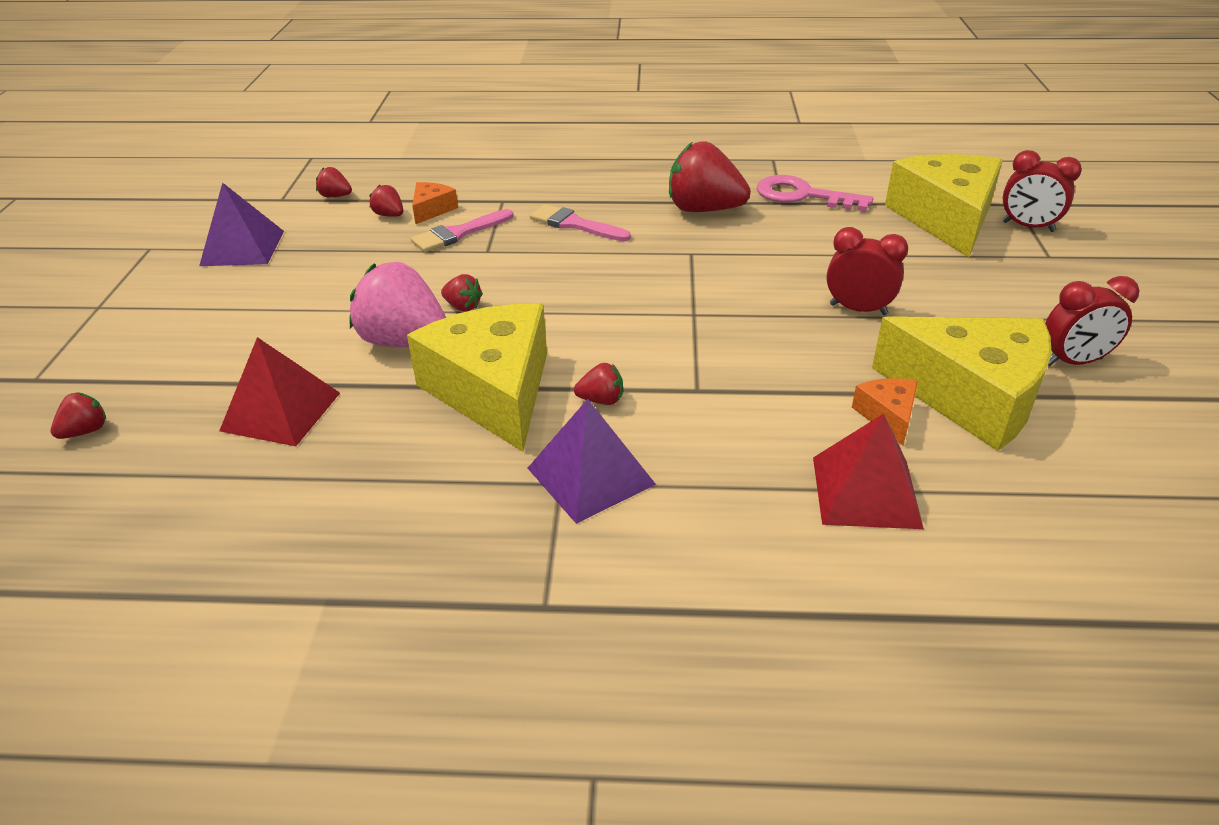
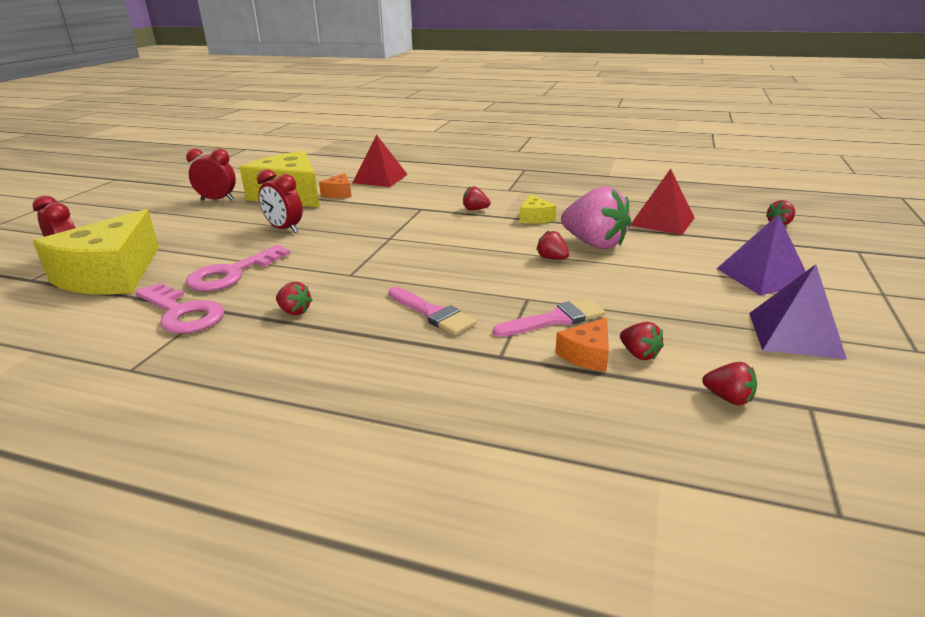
camera: 165 degrees left, 10 degrees down
(493, 390) = (535, 218): yellow cheese -> yellow cheese, size x0.43
(591, 476) = (493, 190): purple pyramid -> purple pyramid (762, 276)
(704, 210) = (294, 311): red strawberry -> red strawberry, size x0.45
(820, 236) = (232, 273): none -> pink key

